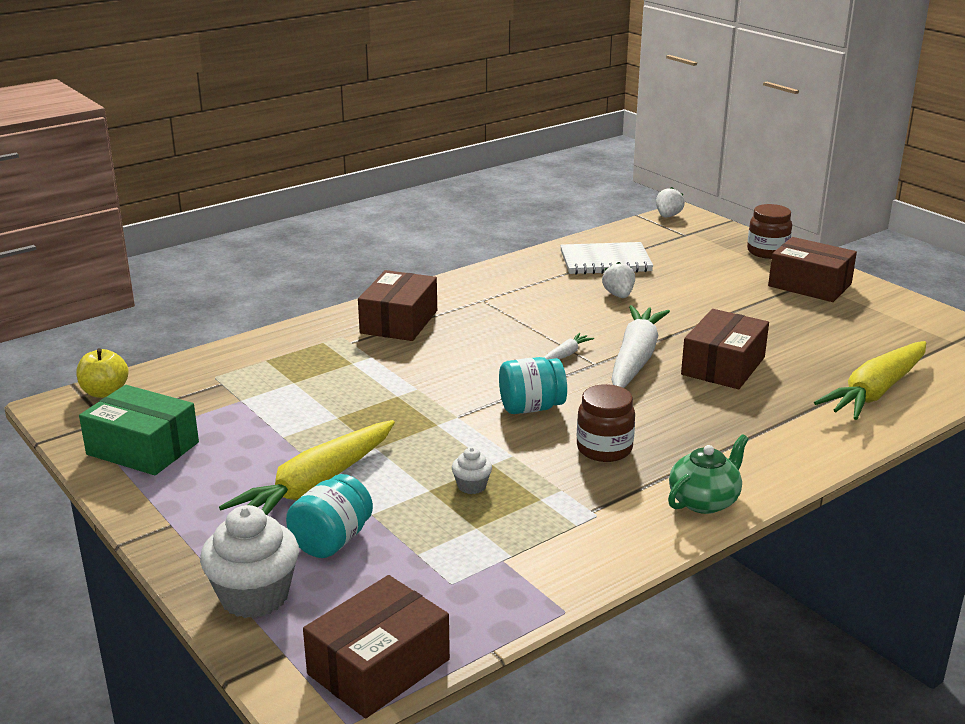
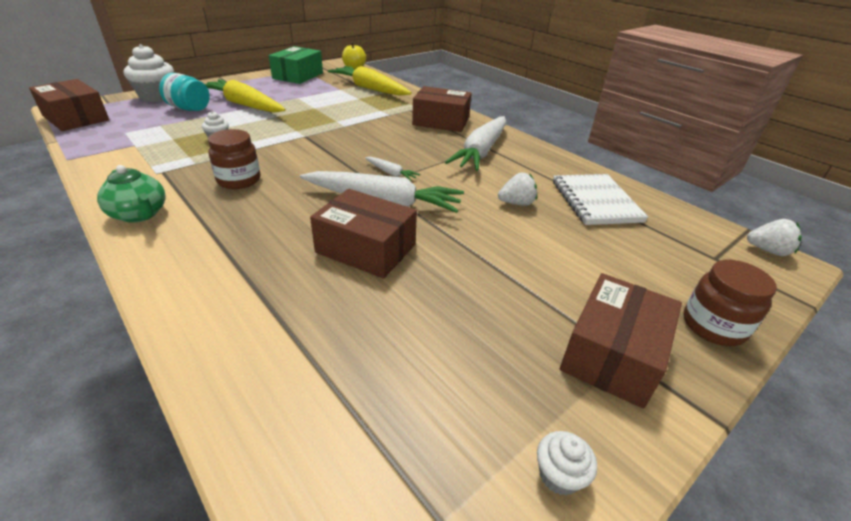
camera: 85 degrees right, 10 degrees up
(497, 303) = (481, 151): none -> white carrot
(531, 408) = (309, 158): turquoise jar -> none
(875, 391) = (284, 362): yellow carrot -> yellow carrot (370, 89)
(909, 311) = (559, 475): none -> white cupcake

